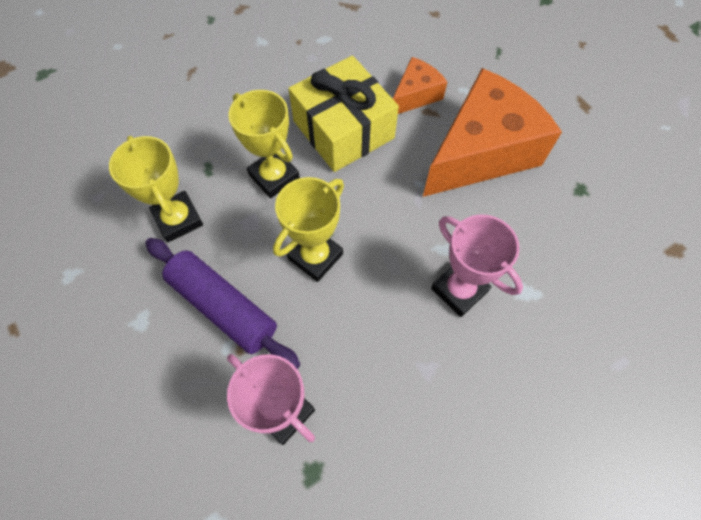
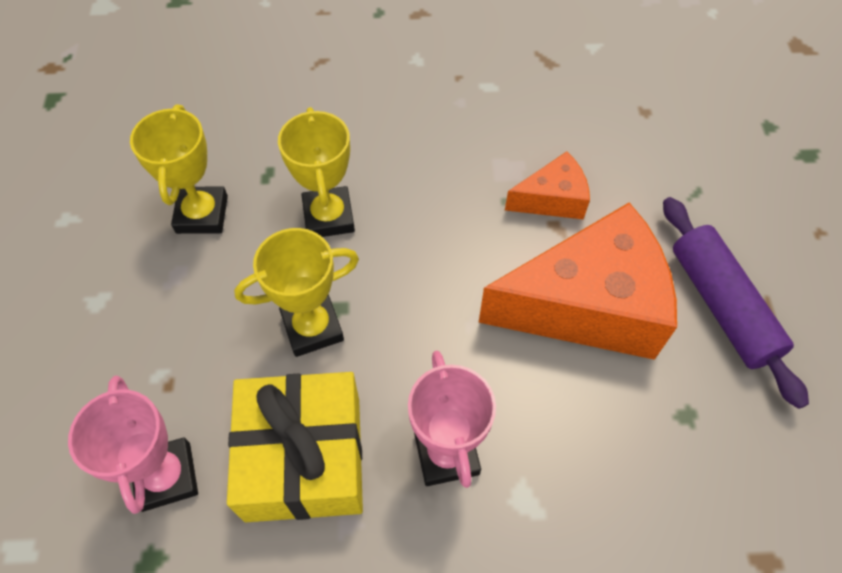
camera: 30 degrees right, 5 degrees down
(223, 307) = (183, 330): purple rolling pin -> purple rolling pin (721, 306)
(343, 129) = (440, 200): yellow gift -> yellow gift (304, 458)

